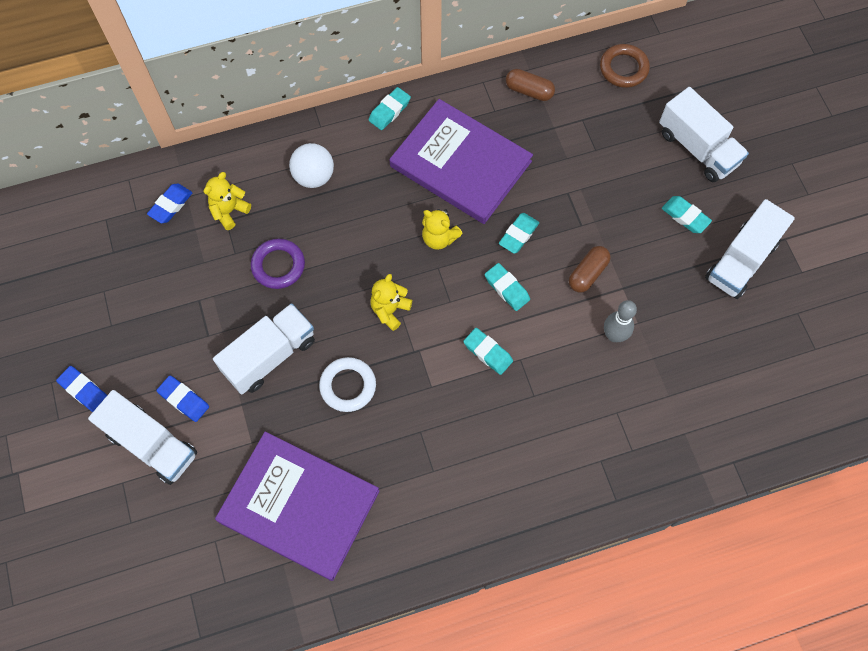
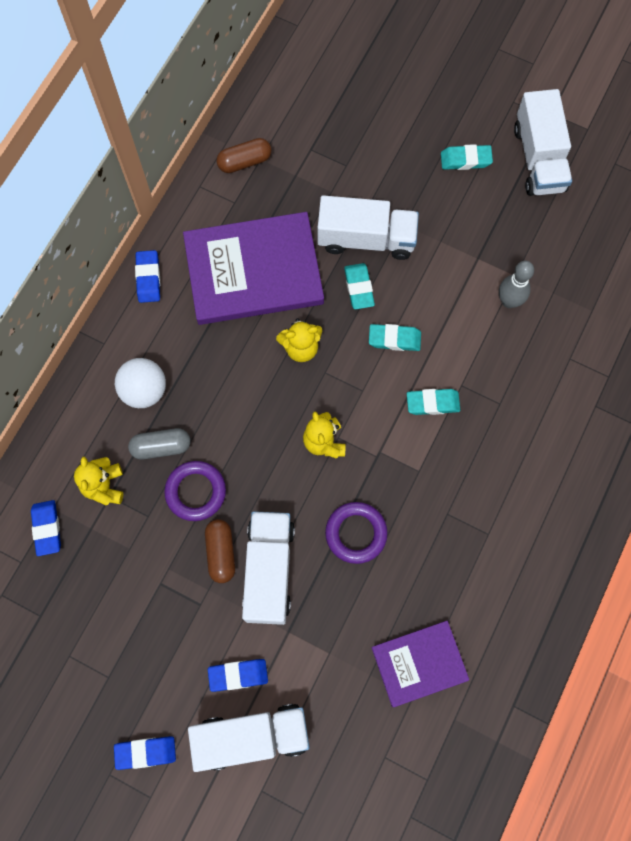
camera: 45 degrees left, 5 degrees up
(287, 219) = (161, 447): none -> grey capsule
(299, 506) = (419, 664): purple book -> purple book, size x0.57
(348, 386) = (356, 533): white ring -> purple ring
(389, 111) = (148, 278): turquoise eraser -> blue eraser
(587, 273) = (441, 271): brown capsule -> brown capsule (221, 552)
(623, 68) = (299, 79): brown ring -> none
(697, 148) = (420, 96): white truck -> white truck (366, 239)

